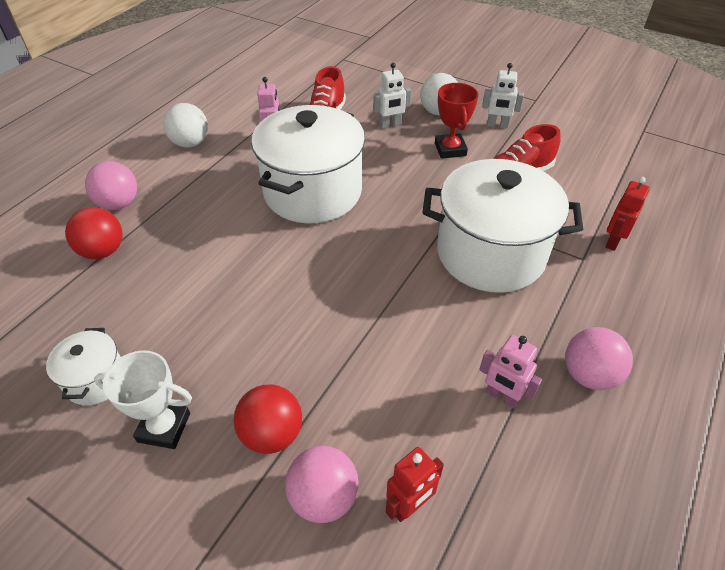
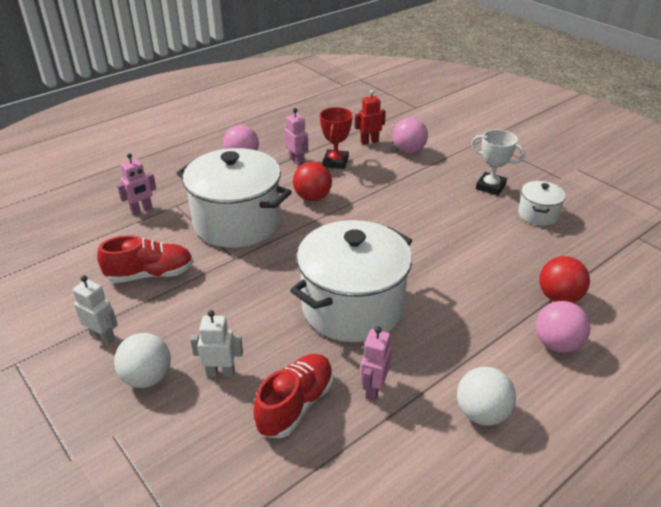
camera: 160 degrees left, 10 degrees down
(272, 434) = (429, 173): red ball -> red ball (312, 197)
(450, 149) = (183, 319): red trophy -> red trophy (335, 162)
(613, 241) = (141, 210): red robot -> pink robot

